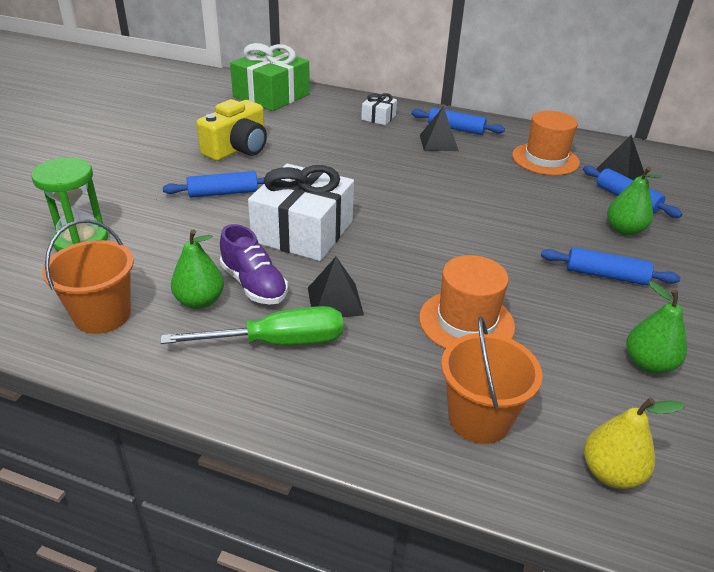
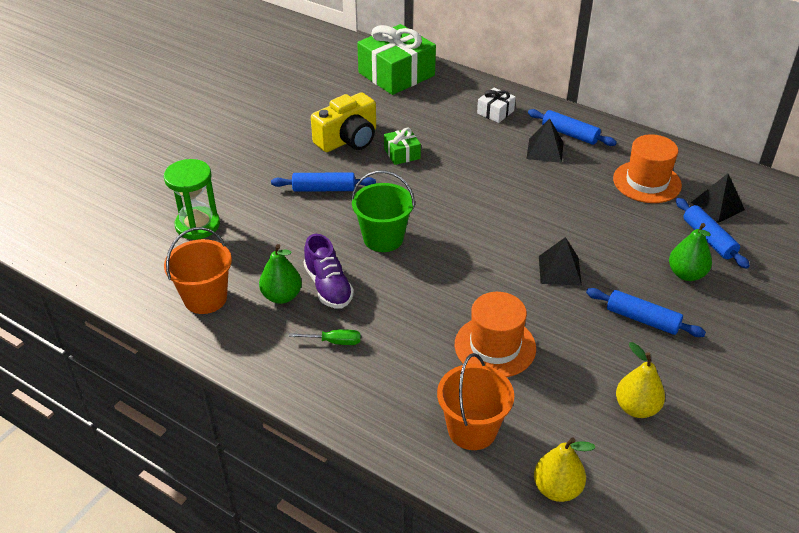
camera: 15 degrees right, 5 degrees up
(277, 342) = (334, 342): green screwdriver -> green screwdriver, size x0.50
(298, 156) = (402, 154): none -> green gift
(303, 231) = (383, 238): white gift -> green bucket
(335, 301) = (390, 311): black pyramid -> black pyramid (559, 270)
(648, 364) = (636, 408): green pear -> yellow pear

